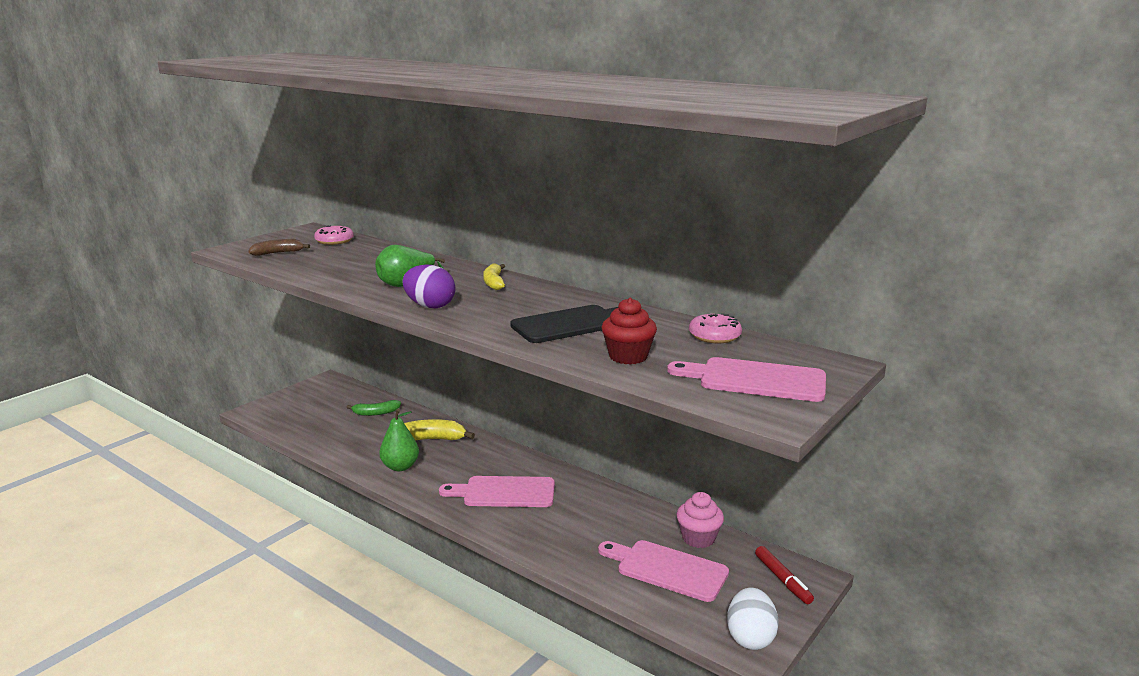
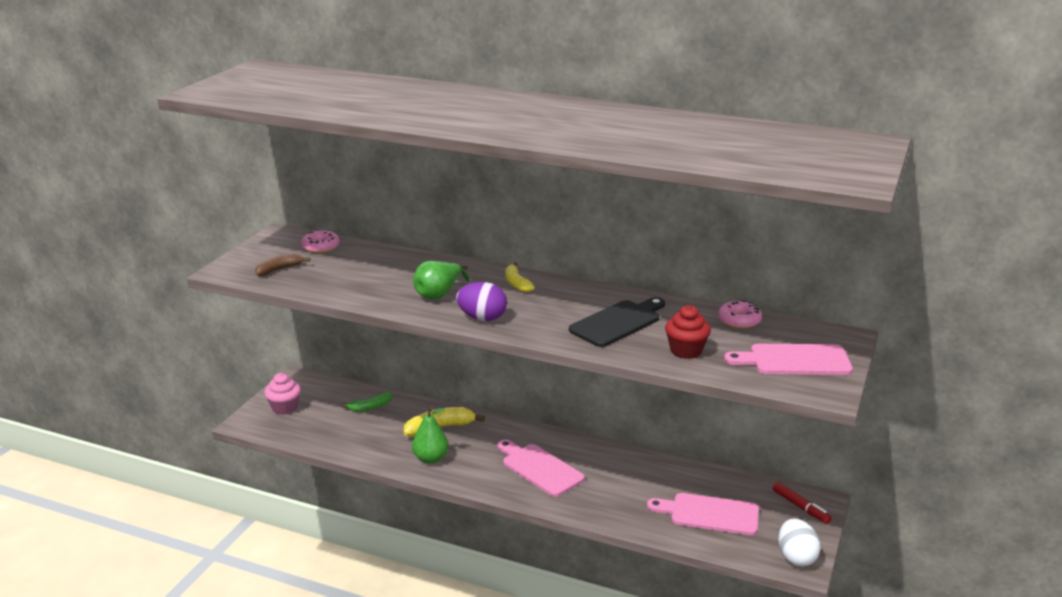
camera: 15 degrees left, 5 degrees up
(504, 492) = (539, 468): pink cutting board -> pink cutting board turned 60 degrees clockwise
(698, 538) = (721, 483): pink cupcake -> pink cupcake (284, 408)

